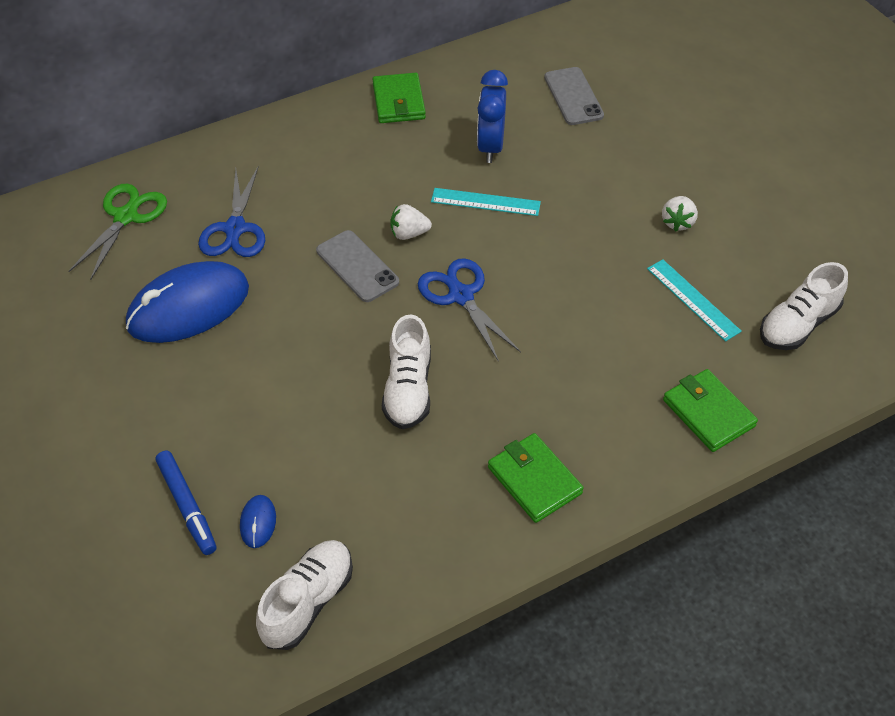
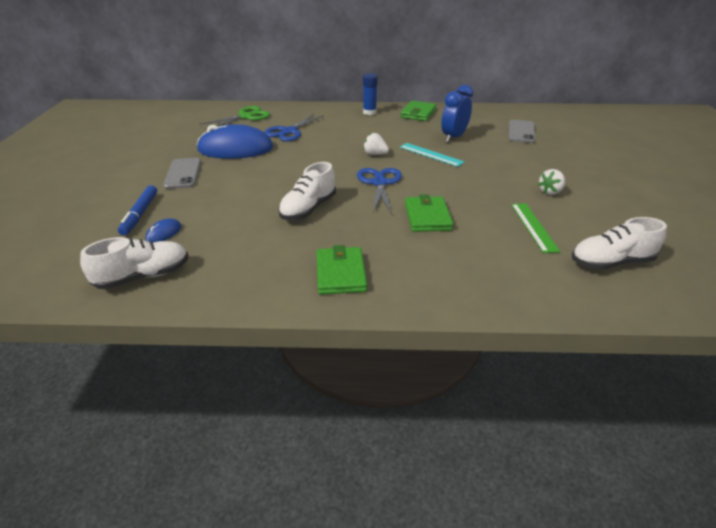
camera: 30 degrees right, 15 degrees down
(321, 127) = (369, 112): none -> blue glue stick
(357, 266) = (334, 158): grey phone -> grey phone (183, 173)
(693, 299) = (533, 227): turquoise ruler -> green ruler
(708, 413) = (499, 284): green wallet -> green wallet (427, 217)

